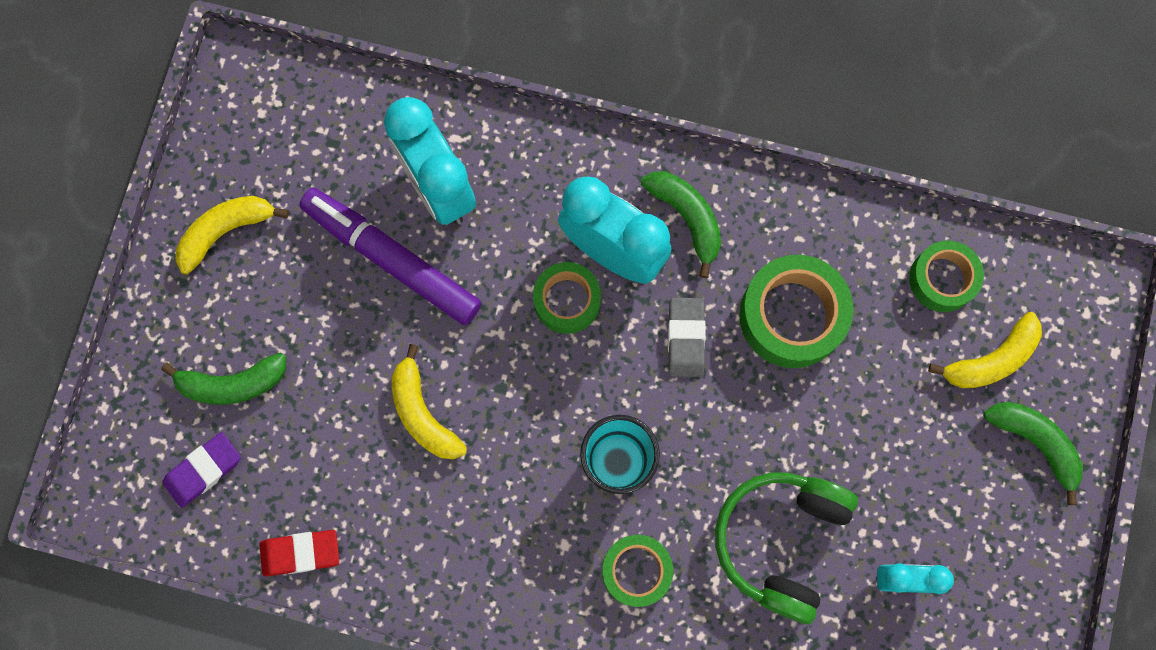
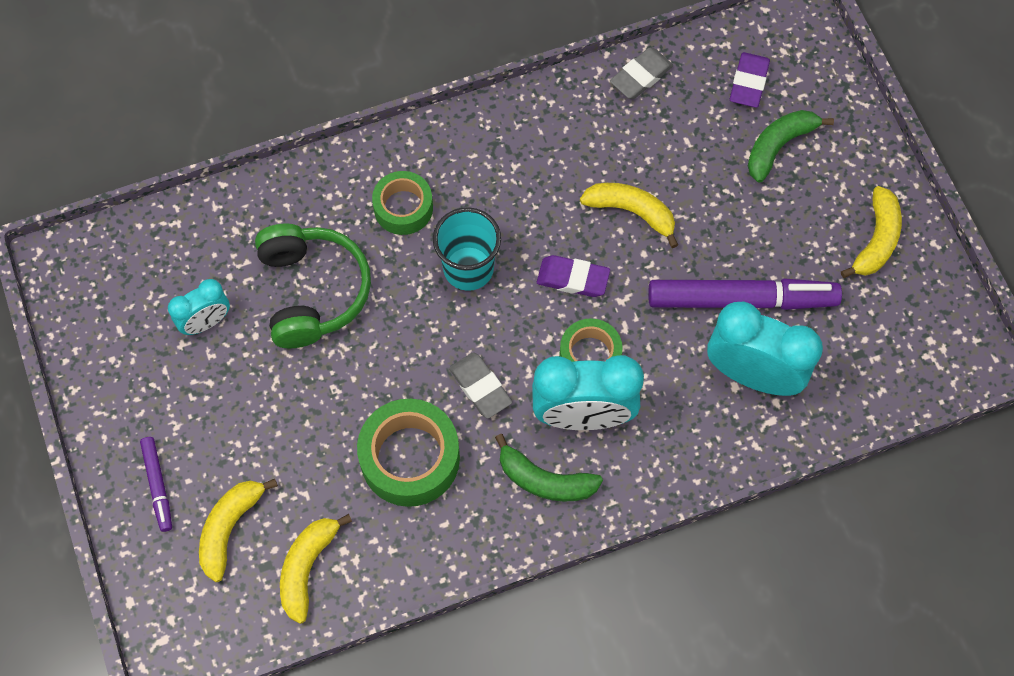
camera: 145 degrees right, 10 degrees down
(300, 553) = (641, 76): red eraser -> grey eraser
(527, 384) = (573, 278): none -> purple eraser
(942, 279) = (307, 568): green tape -> yellow banana
(1035, 443) = (158, 485): green banana -> purple marker

